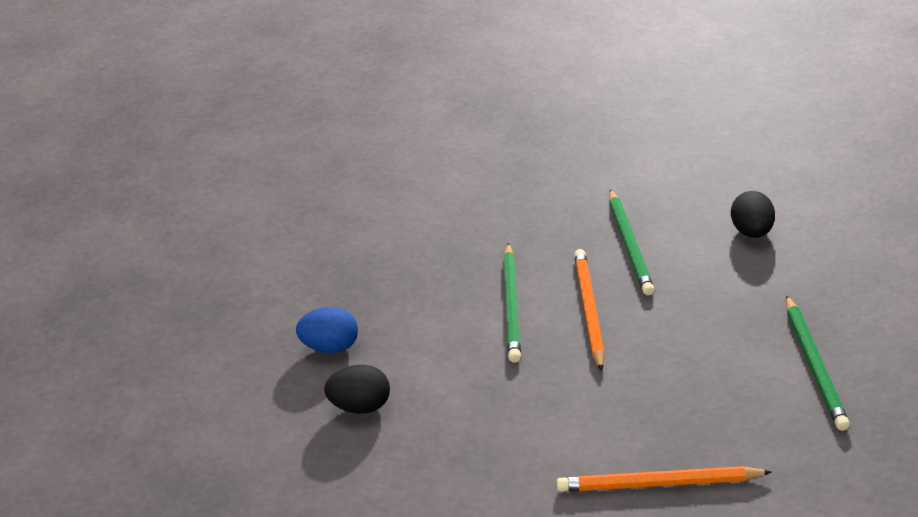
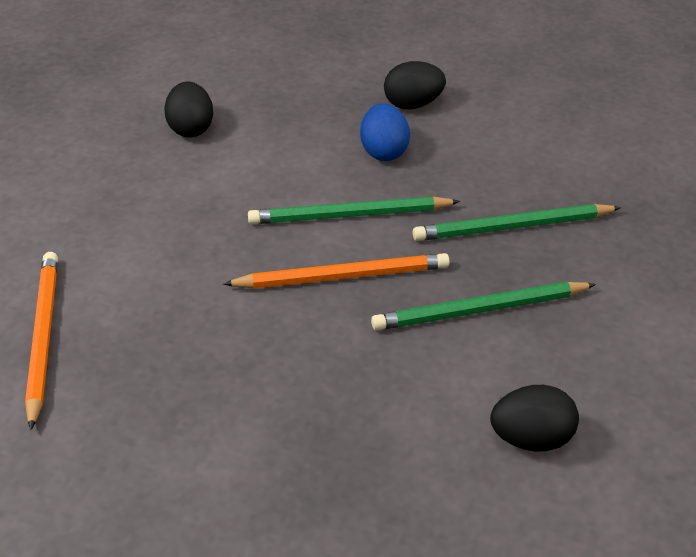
camera: 80 degrees right, 5 degrees up
(331, 347) = (279, 102): blue egg -> blue egg (384, 152)
(357, 265) = (413, 105): none -> black egg
(814, 365) = (230, 493): green pencil -> green pencil (512, 227)

